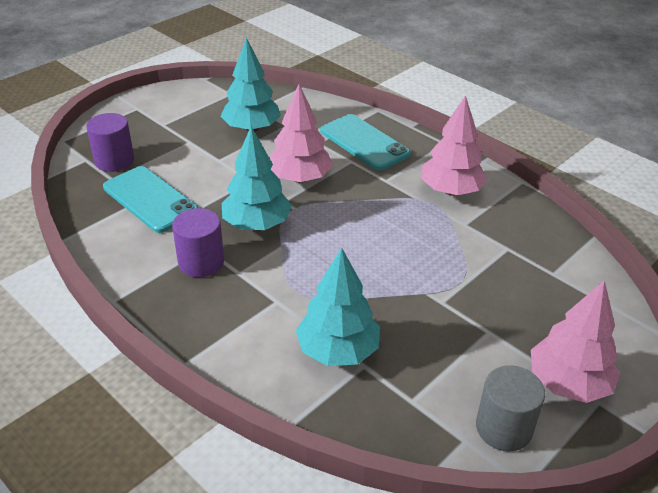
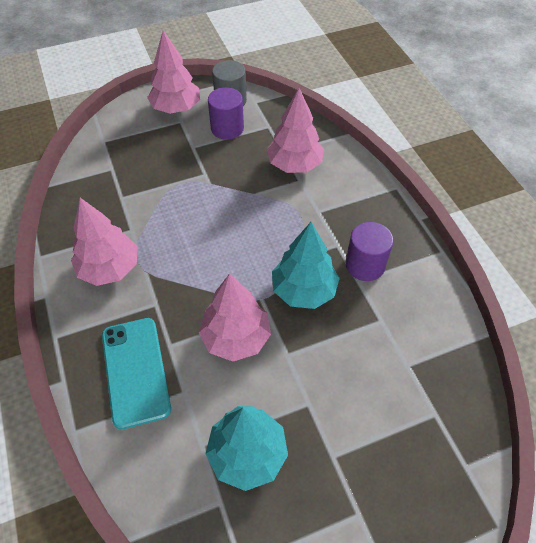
camera: 155 degrees left, 15 degrees up
(114, 161) = (431, 449): purple cylinder -> purple cylinder (227, 128)
(150, 199) = (397, 362): turquoise phone -> none
(338, 351) = (294, 164): turquoise tree -> pink tree

